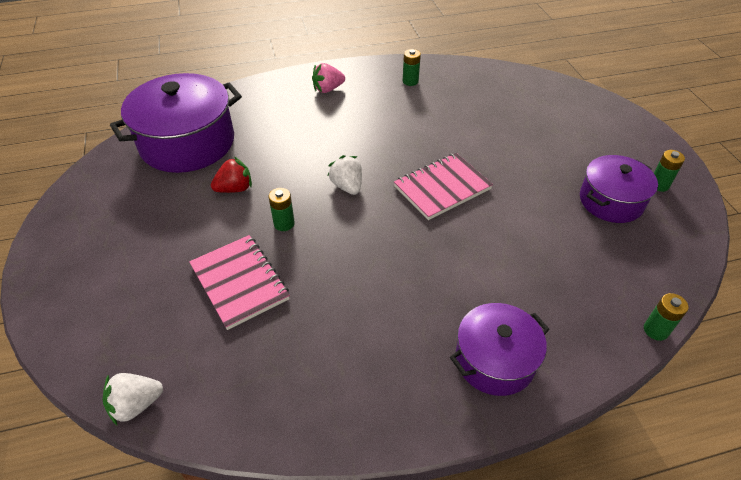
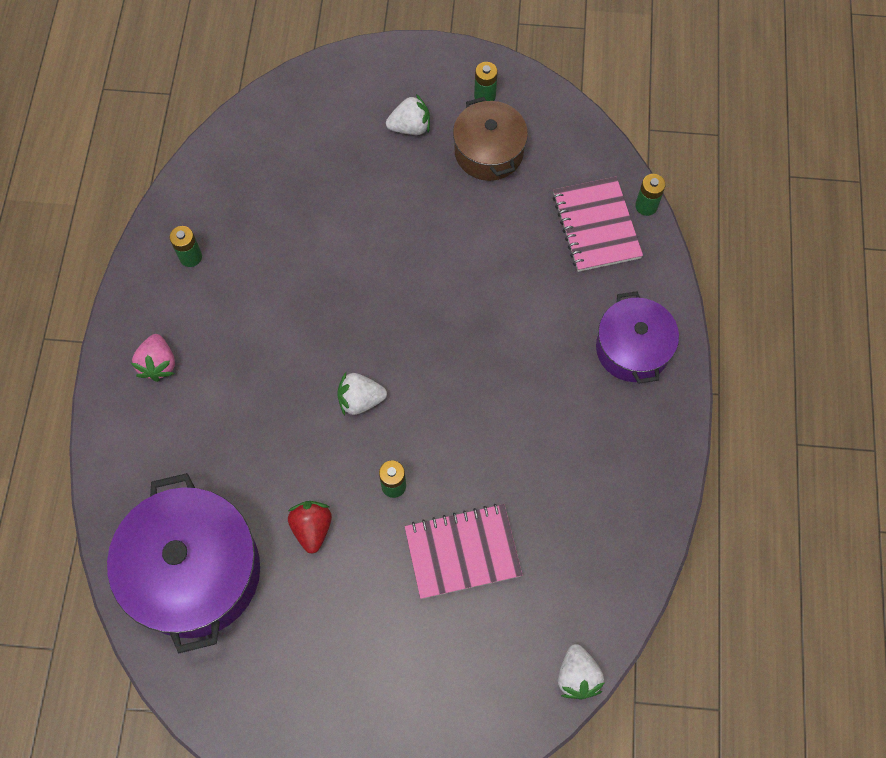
camera: 70 degrees left, 20 degrees up
(442, 188) = (404, 302): pink notebook -> pink notebook (596, 226)
(591, 151) = (410, 127): none -> white strawberry
(611, 201) = (489, 152): purple pot -> brown pot

